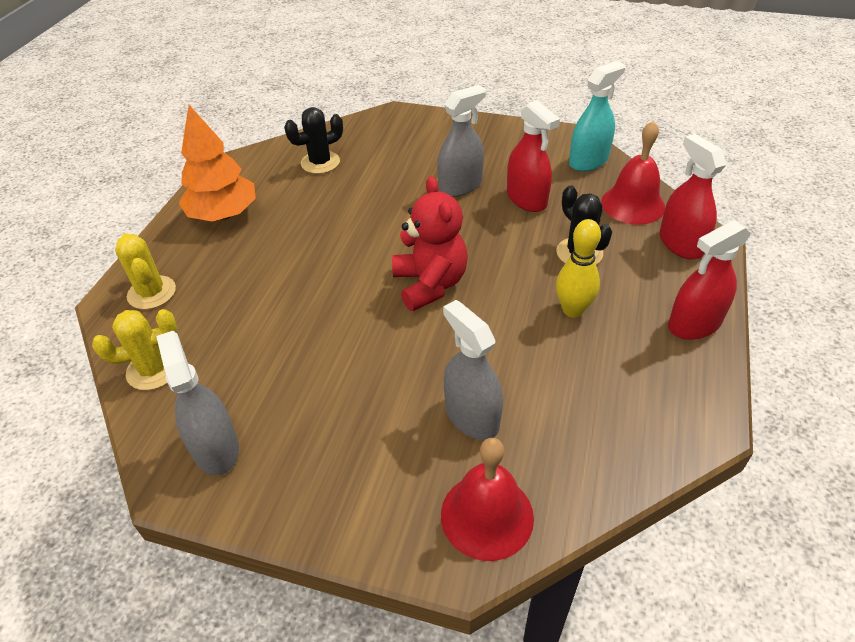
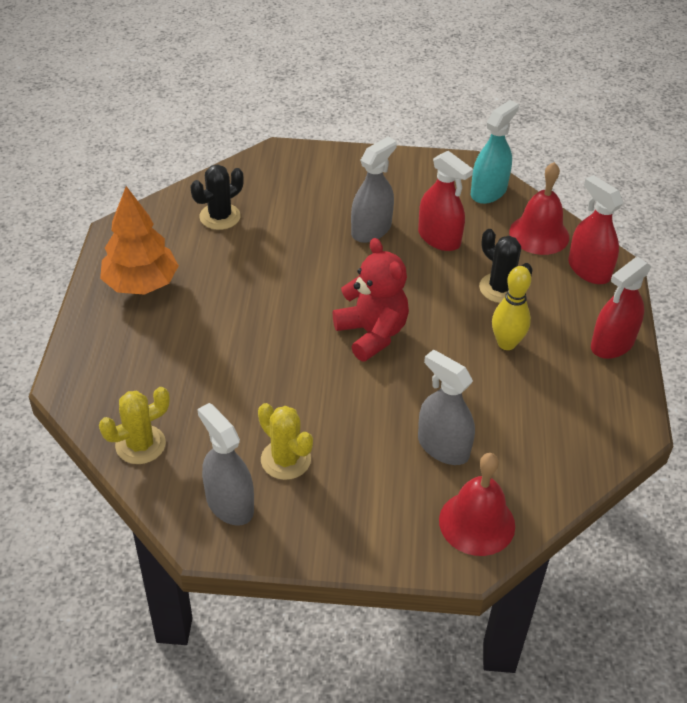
camera: 15 degrees left, 0 degrees up
(152, 293) = (104, 372): yellow cactus -> yellow cactus (285, 460)

